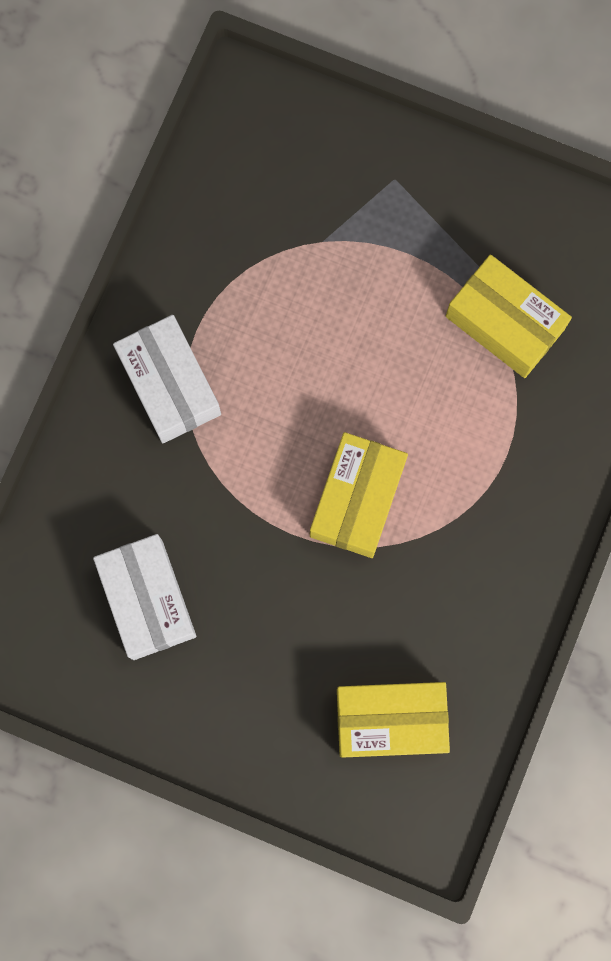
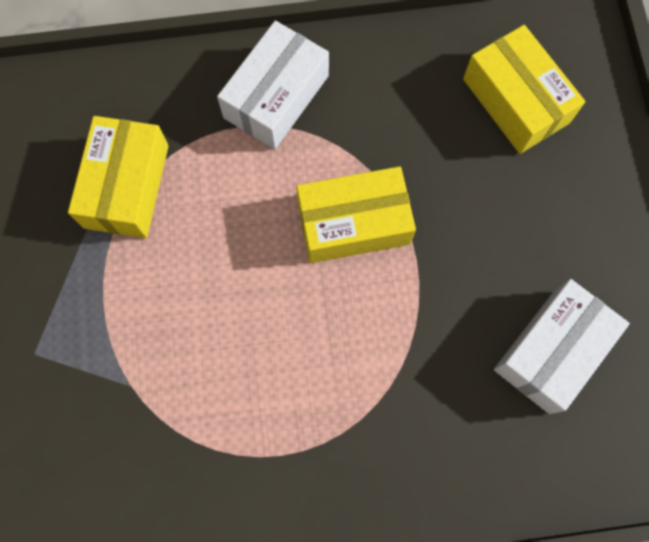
camera: 120 degrees left, 5 degrees down
(169, 385) = (348, 449): white box -> white box (276, 97)

